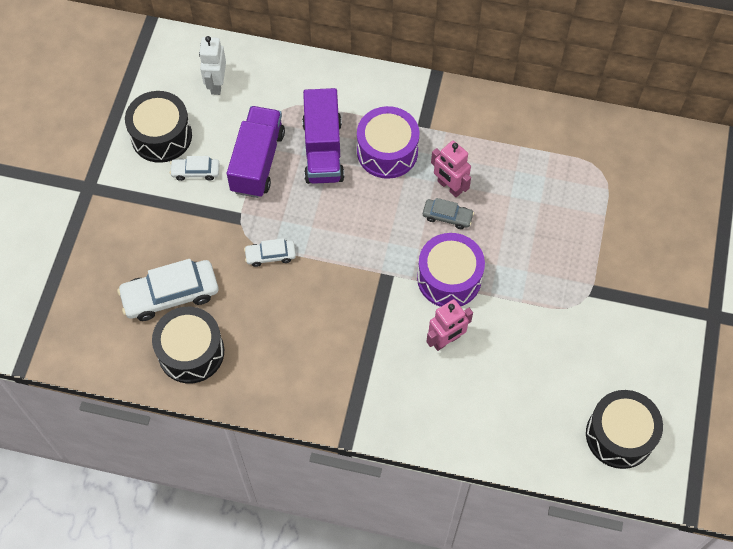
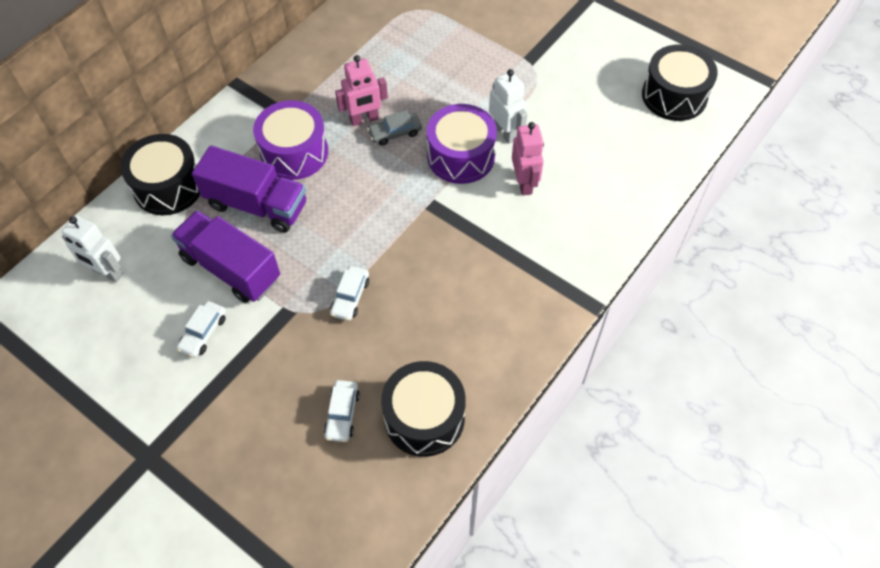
camera: 65 degrees left, 5 degrees down
(161, 136) = (134, 352): black drum -> black drum (168, 187)
(170, 295) = (342, 414): white car -> white car, size x0.53
(447, 216) = (395, 133): grey car -> grey car turned 150 degrees counterclockwise
(494, 303) = (505, 132): none -> white robot

